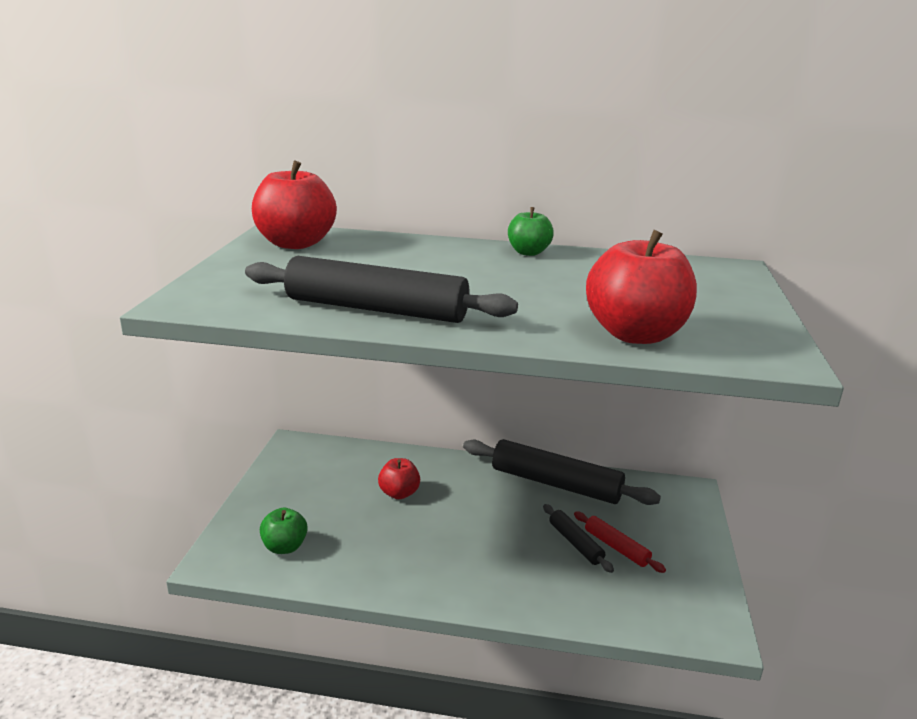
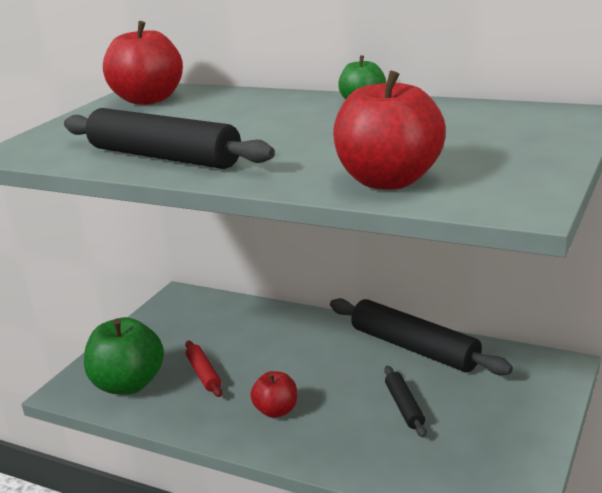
camera: 20 degrees right, 0 degrees up
(284, 547) = (129, 384): green apple -> green apple, size x1.79
(399, 493) = (253, 346): red apple -> red apple (276, 411)
(616, 547) = (446, 414): red rolling pin -> red rolling pin (203, 374)

